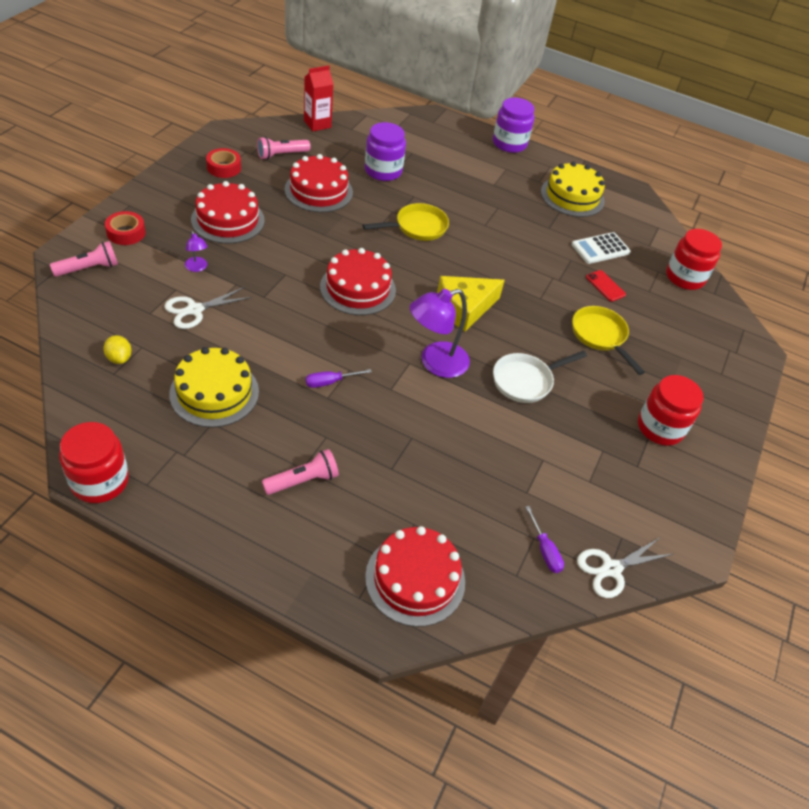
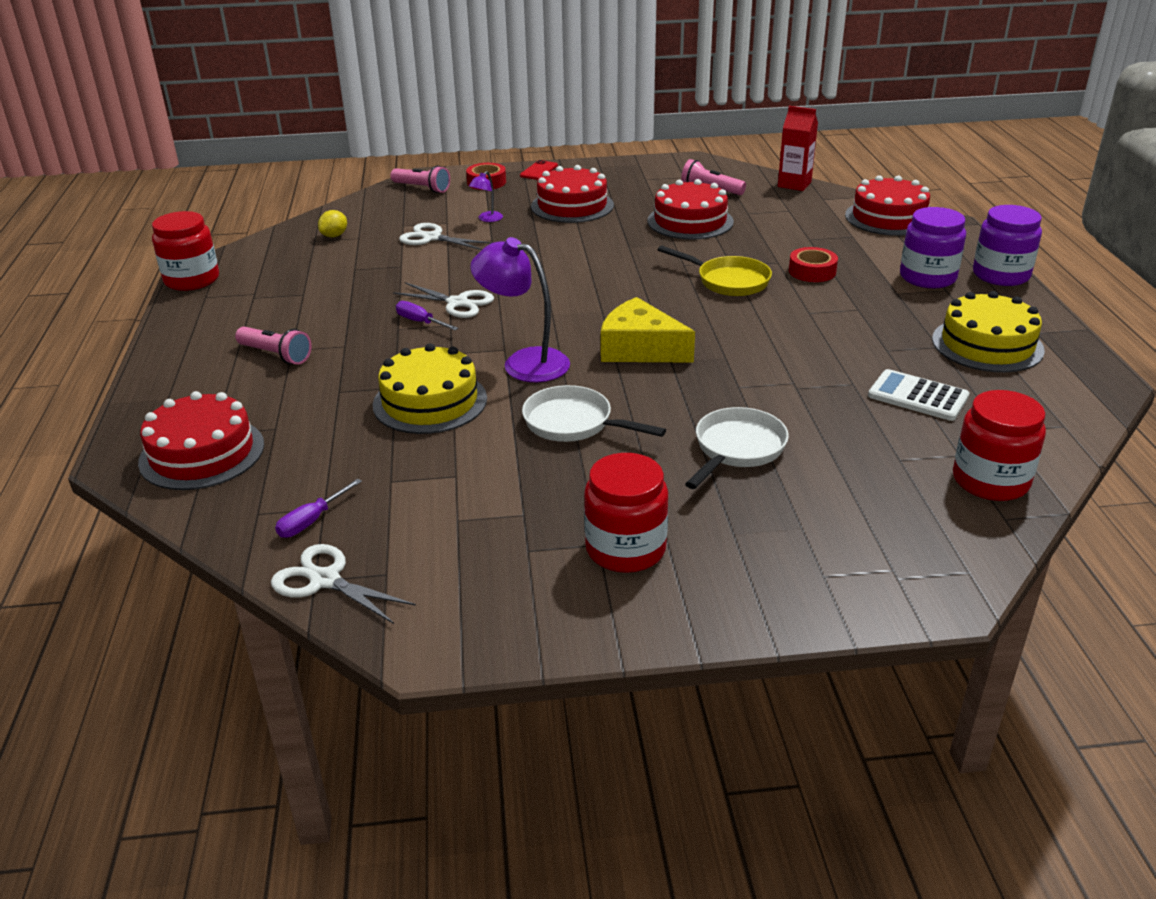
camera: 65 degrees right, 15 degrees down
(214, 392) = (340, 281): yellow cake -> yellow cake (430, 401)
(224, 167) = (642, 178): red tape -> red tape (812, 271)
(320, 350) = (457, 303): none -> white scissors
(358, 288) = (575, 288): red cake -> red cake (888, 217)
(383, 171) = (787, 235): purple jar -> purple jar (927, 277)
(600, 336) = (737, 449): yellow pan -> white pan
(605, 286) = (846, 423): red phone -> red phone (539, 171)

